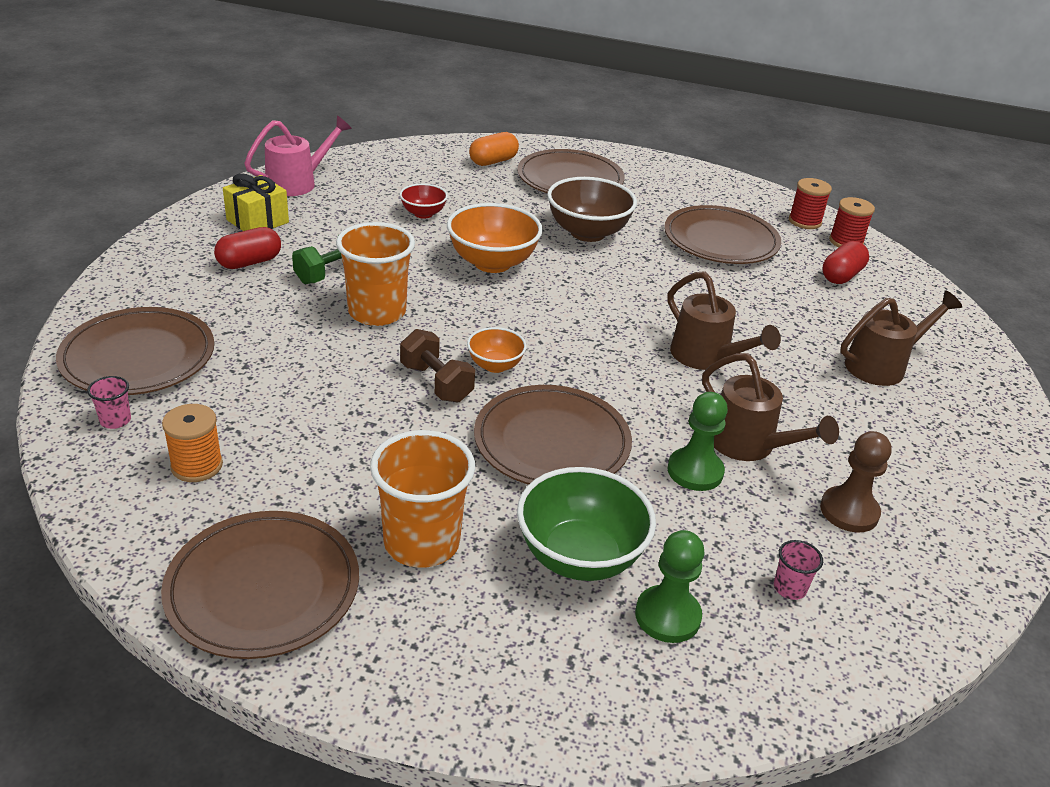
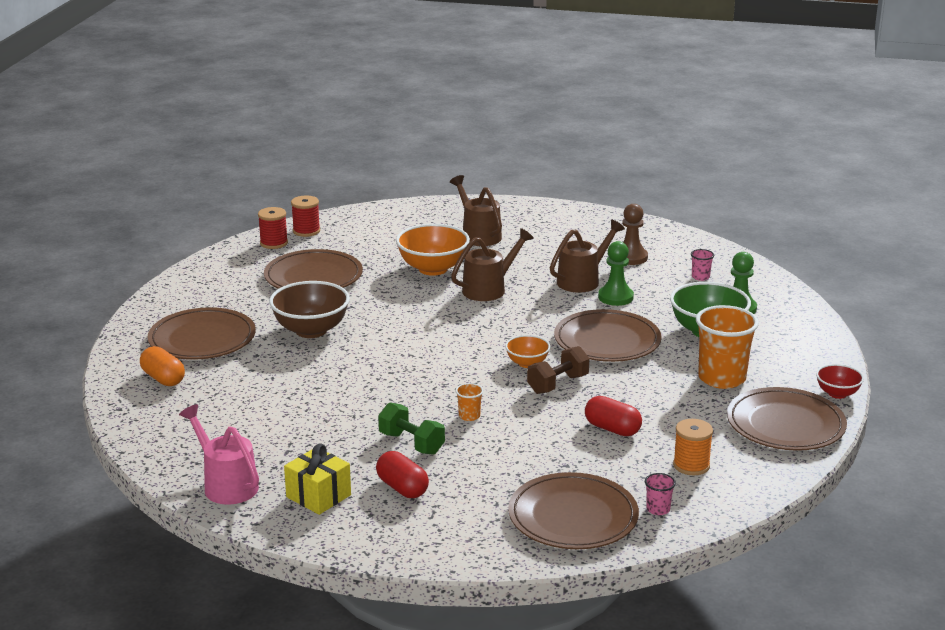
camera: 90 degrees left, 10 degrees down
(377, 312) = (469, 416): orange cup -> orange cup, size x0.44
(423, 214) = (287, 408): red bowl -> red bowl (837, 393)
(492, 263) = (374, 370): orange bowl -> orange bowl (433, 269)
(841, 276) = (361, 237): red capsule -> red capsule (612, 429)

